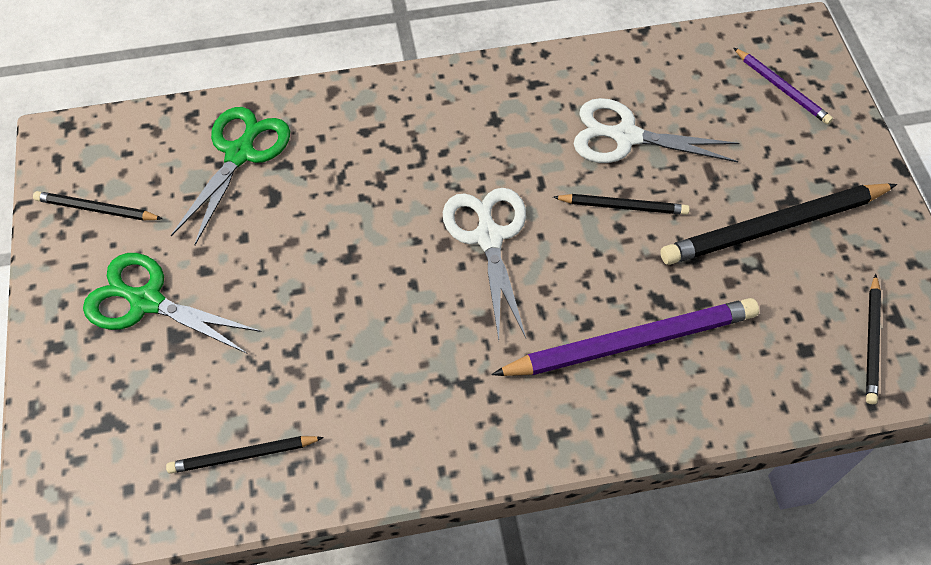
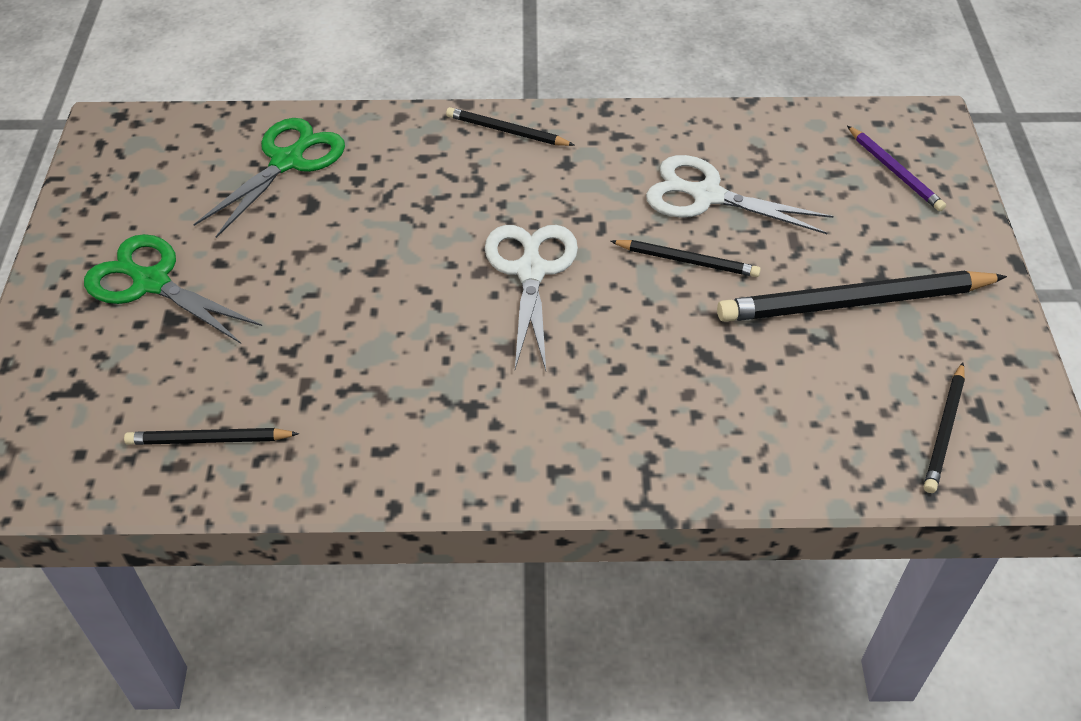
camera: 10 degrees right, 10 degrees down
(97, 209) = (126, 193): black pencil -> black pencil (507, 131)
(630, 342) = (663, 392): purple pencil -> none

